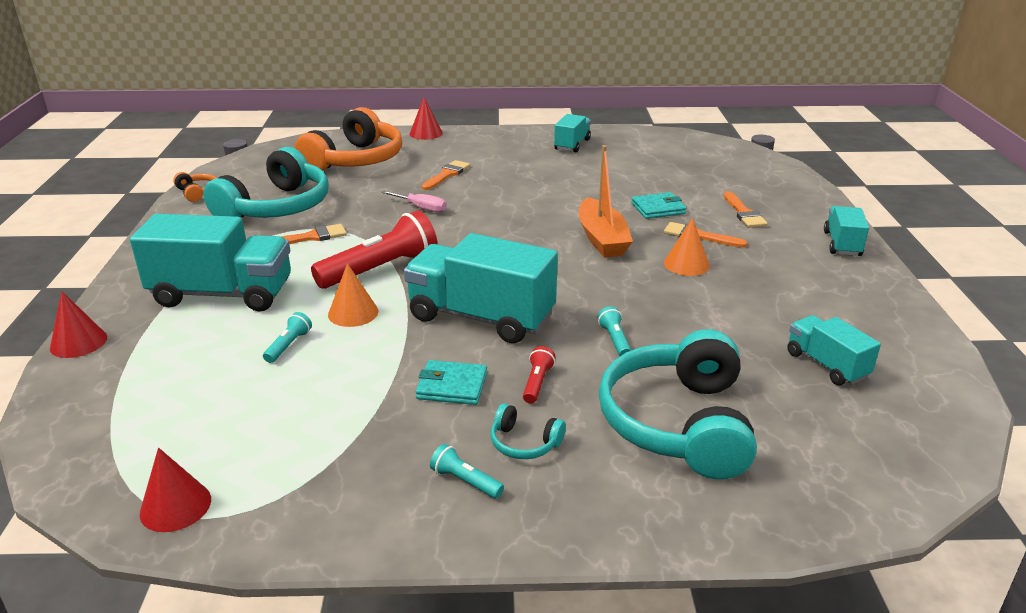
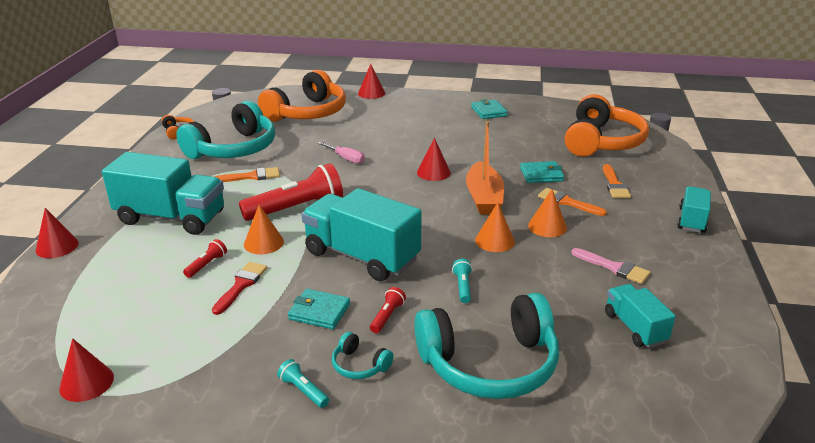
camera: 10 degrees right, 0 degrees up
(289, 345) = (207, 265): turquoise flashlight -> red flashlight
(342, 365) = (241, 285): none -> red brush
(447, 175) = (376, 131): orange brush -> none
(532, 216) = (433, 172): none -> red cone
(572, 145) = (489, 111): turquoise truck -> turquoise wallet
(632, 285) = (494, 241): none -> orange cone
(678, 423) = (489, 363): turquoise headphones -> turquoise headphones turned 120 degrees counterclockwise
(711, 169) = (601, 142): none -> orange headphones
(778, 302) = (614, 267): none -> pink brush

